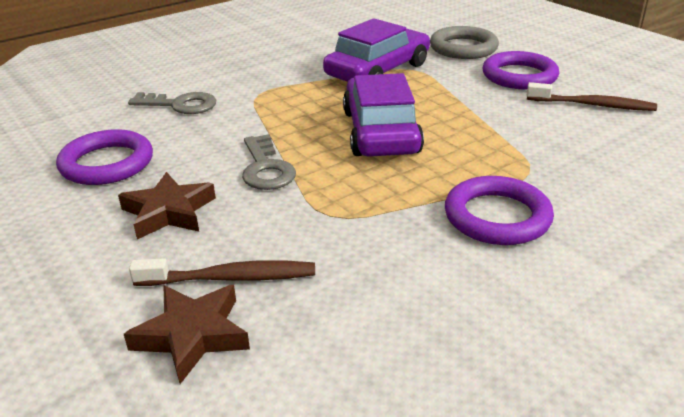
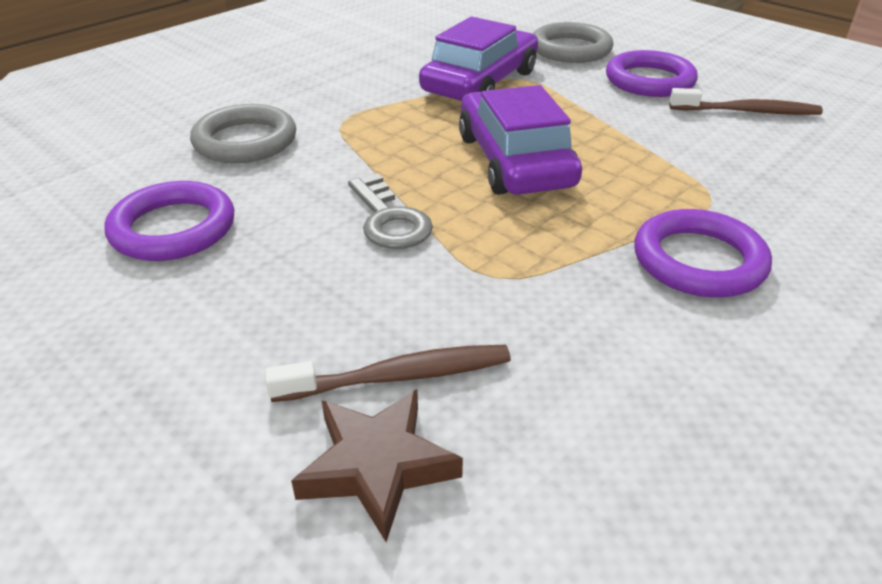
camera: 10 degrees left, 5 degrees up
(169, 212) = (282, 290): brown star -> none
(180, 105) = (245, 141): grey key -> grey ring

